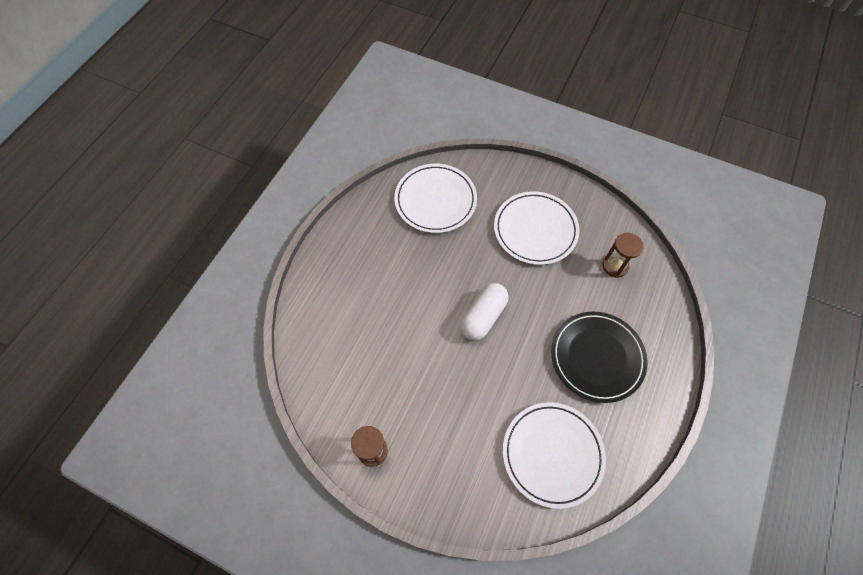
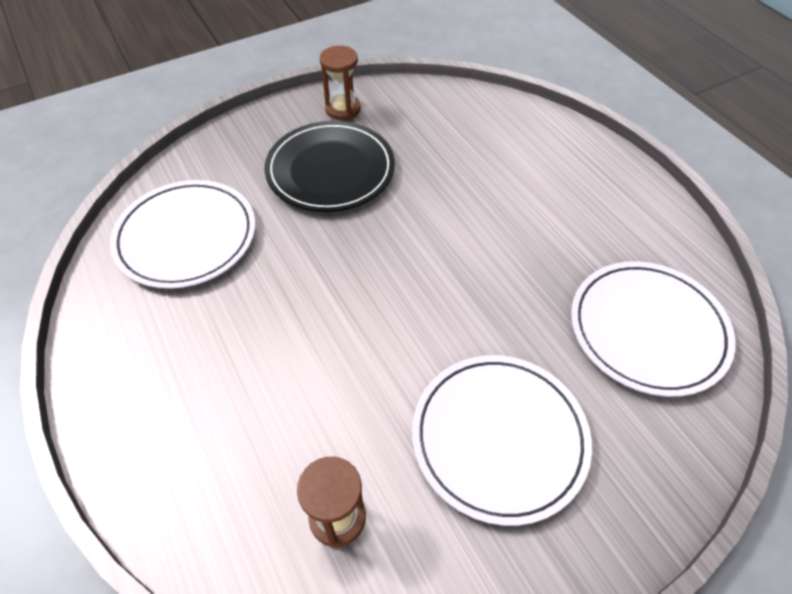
camera: 125 degrees right, 10 degrees down
(483, 316) = (404, 274): white capsule -> none
(597, 357) = (232, 365): black plate -> black plate (330, 170)

